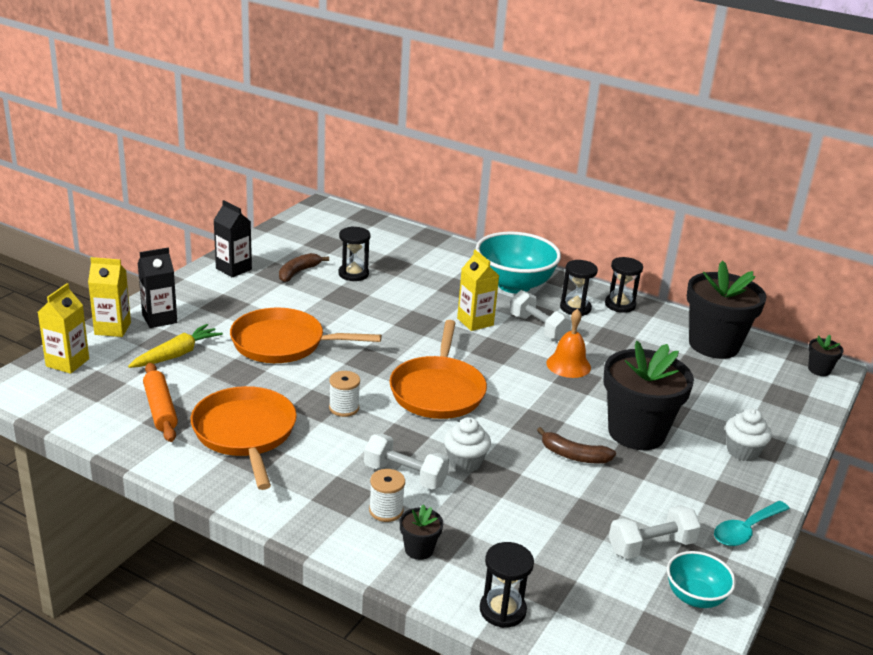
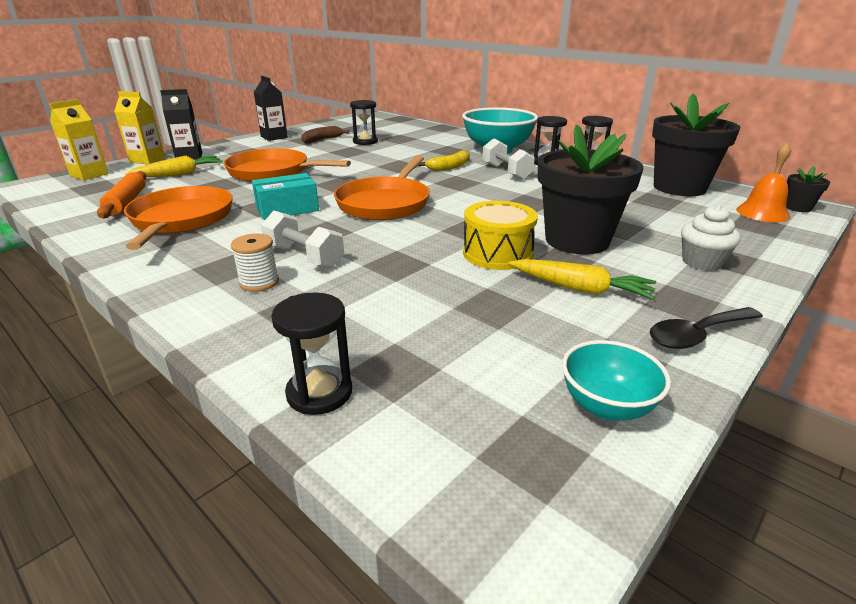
camera: 15 degrees right, 0 degrees up
(344, 408) = (287, 209): white spool -> turquoise box
(419, 549) = (265, 319): black flower pot -> none
(465, 462) = (375, 251): white cupcake -> none
(475, 322) = (449, 167): yellow carton -> yellow banana
(568, 365) = (524, 193): orange bell -> orange bell (762, 213)
(573, 455) = (497, 253): brown banana -> yellow drum
(651, 546) = (559, 341): white dumbbell -> none
(653, 492) = (580, 289): none -> yellow carrot
(746, 530) = (697, 335): turquoise spoon -> black spoon

